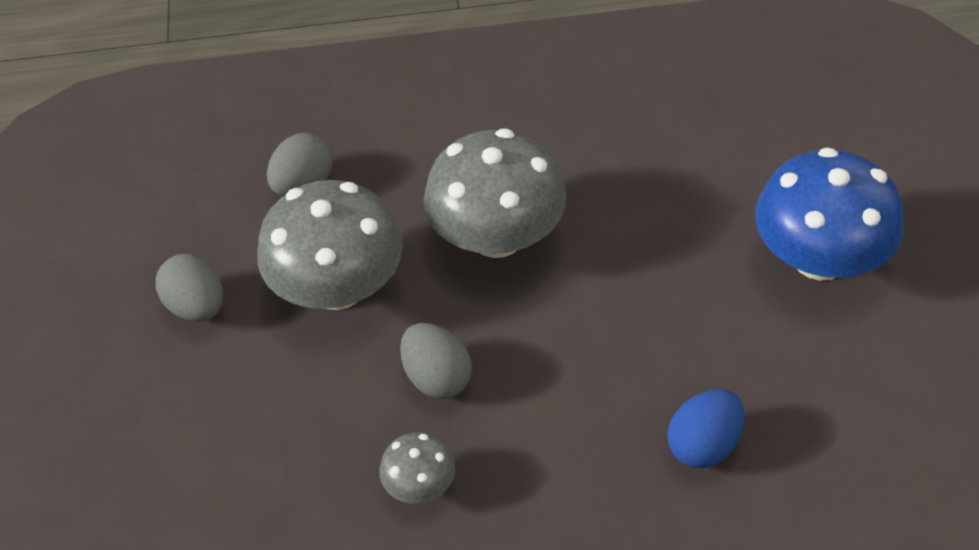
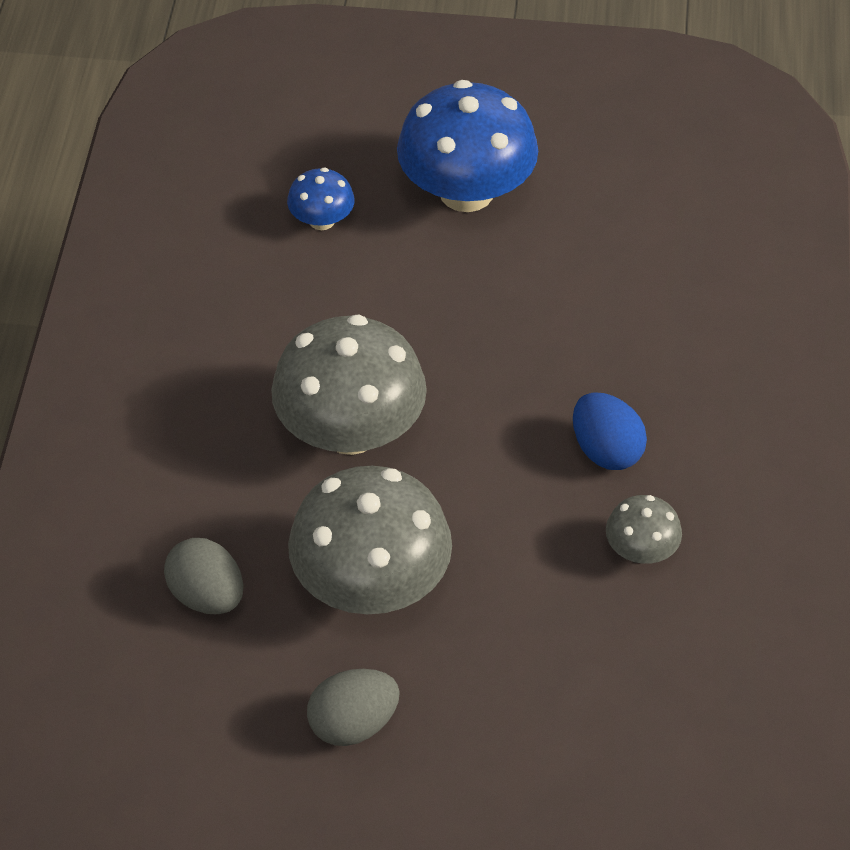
camera: 80 degrees left, 0 degrees up
(437, 378) = (517, 514): grey egg -> none
(704, 445) = (649, 327): blue egg -> blue egg (606, 450)
(733, 160) = (322, 220): none -> blue mushroom

